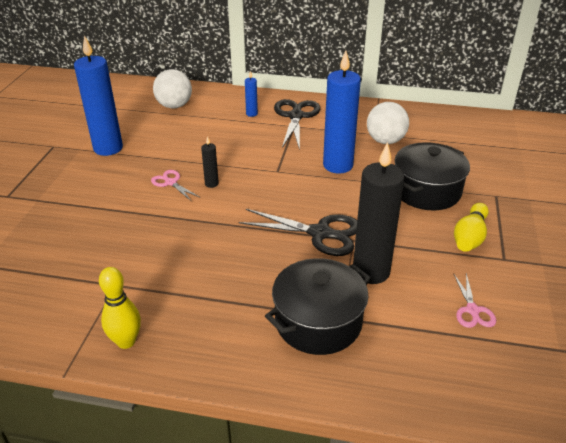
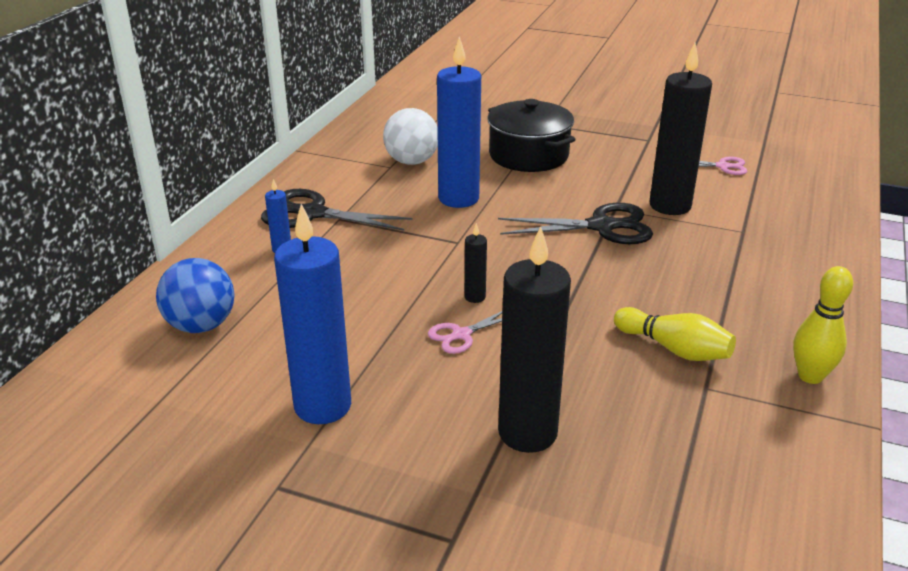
camera: 80 degrees left, 5 degrees down
(79, 213) = (527, 433): none -> black candle
(174, 106) = (201, 325): white ball -> blue ball
(318, 322) = (752, 244): black pot -> none
(320, 233) = (601, 226): black scissors -> black scissors turned 60 degrees clockwise
(469, 237) = (614, 148): yellow bowling pin -> yellow bowling pin (674, 349)

